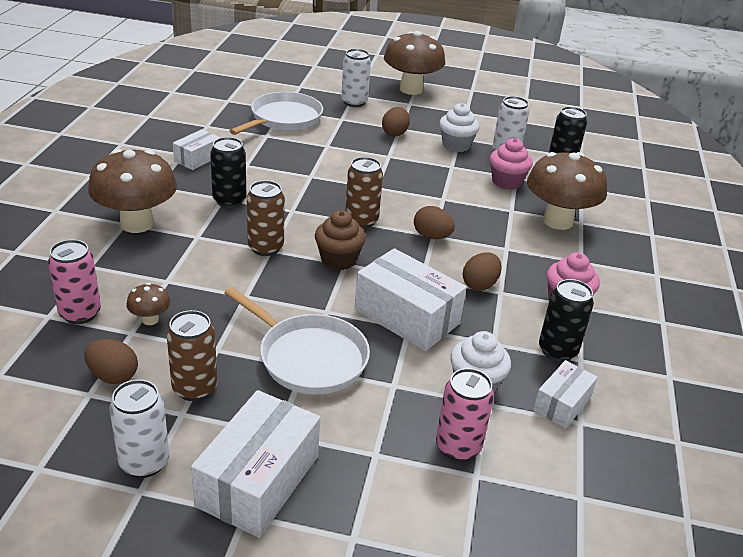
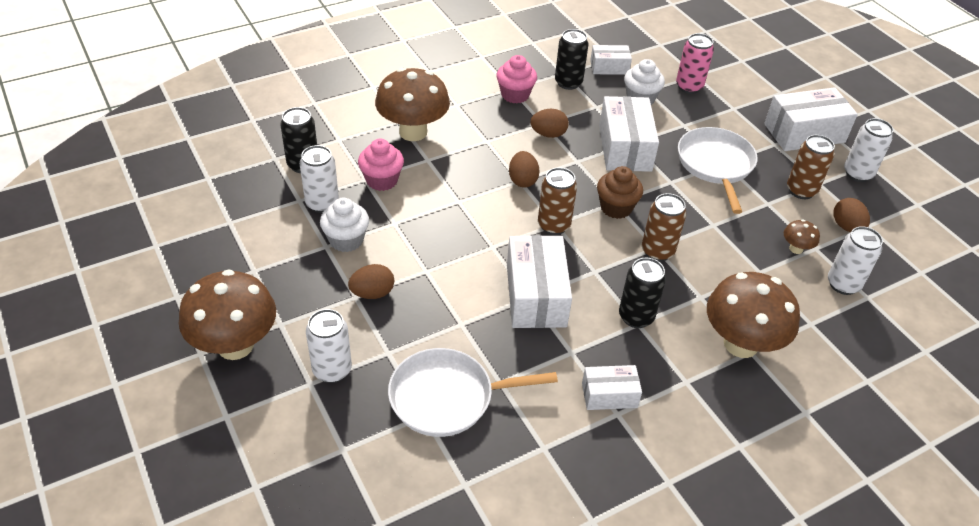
camera: 130 degrees left, 10 degrees up
(80, 313) = (843, 284): pink can -> white can
(308, 178) = (536, 295): none -> white box

